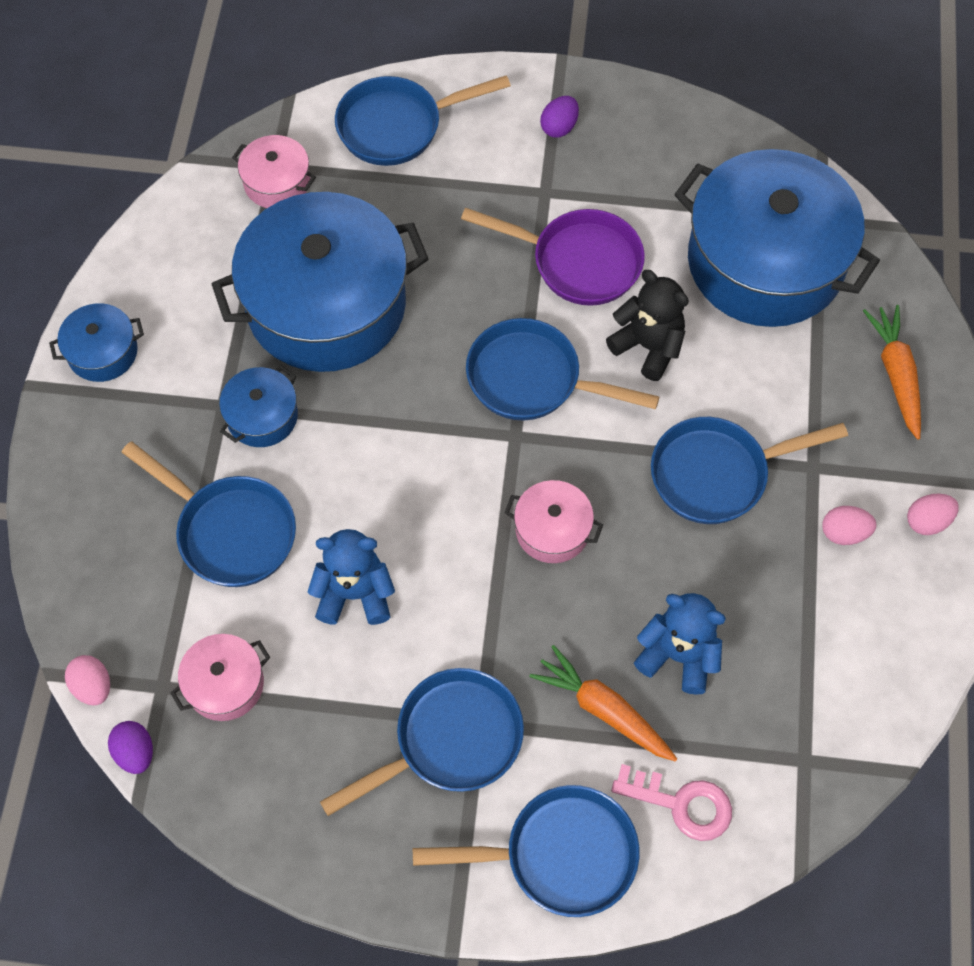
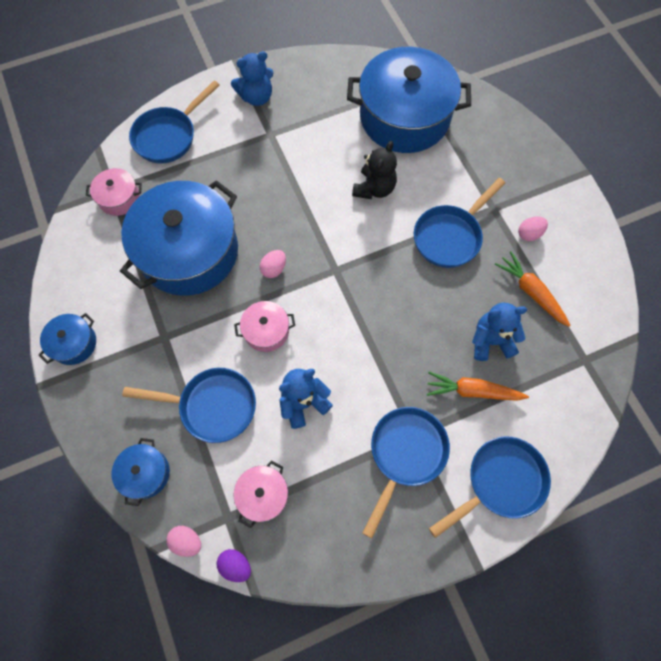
camera: 30 degrees left, 5 degrees up
(262, 416) = (190, 332): blue pot -> blue pot (145, 473)
(532, 379) = (326, 236): blue pan -> none
(552, 530) = (386, 310): pink pot -> pink pot (266, 331)
(559, 127) = (256, 97): purple egg -> blue teddy bear
(578, 261) = (310, 162): purple pan -> none
(648, 346) = (374, 188): black teddy bear -> black teddy bear turned 105 degrees clockwise
(681, 804) = (542, 418): pink key -> none
(896, 375) = (502, 142): orange carrot -> orange carrot (531, 292)
(927, 521) = (563, 207): pink egg -> pink egg (274, 269)

